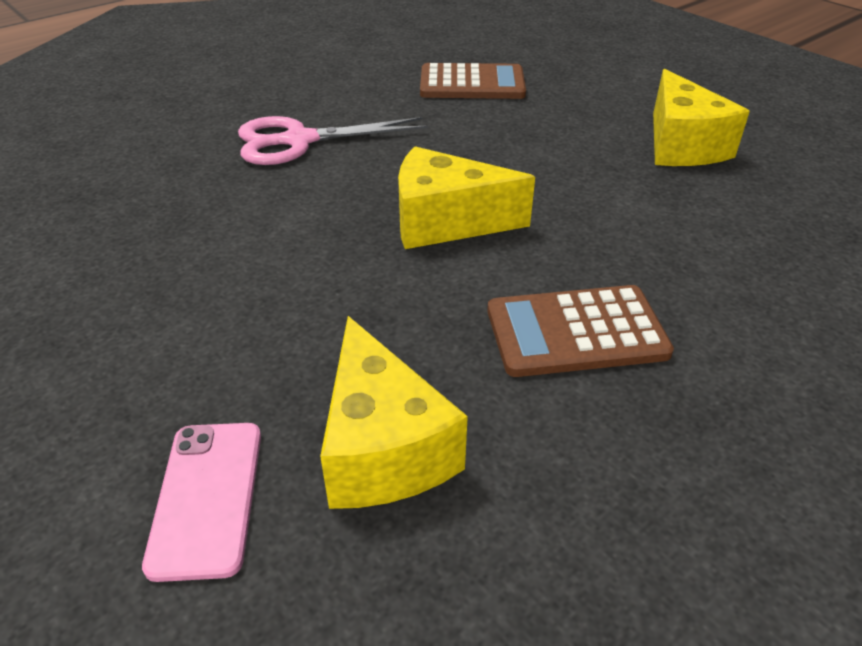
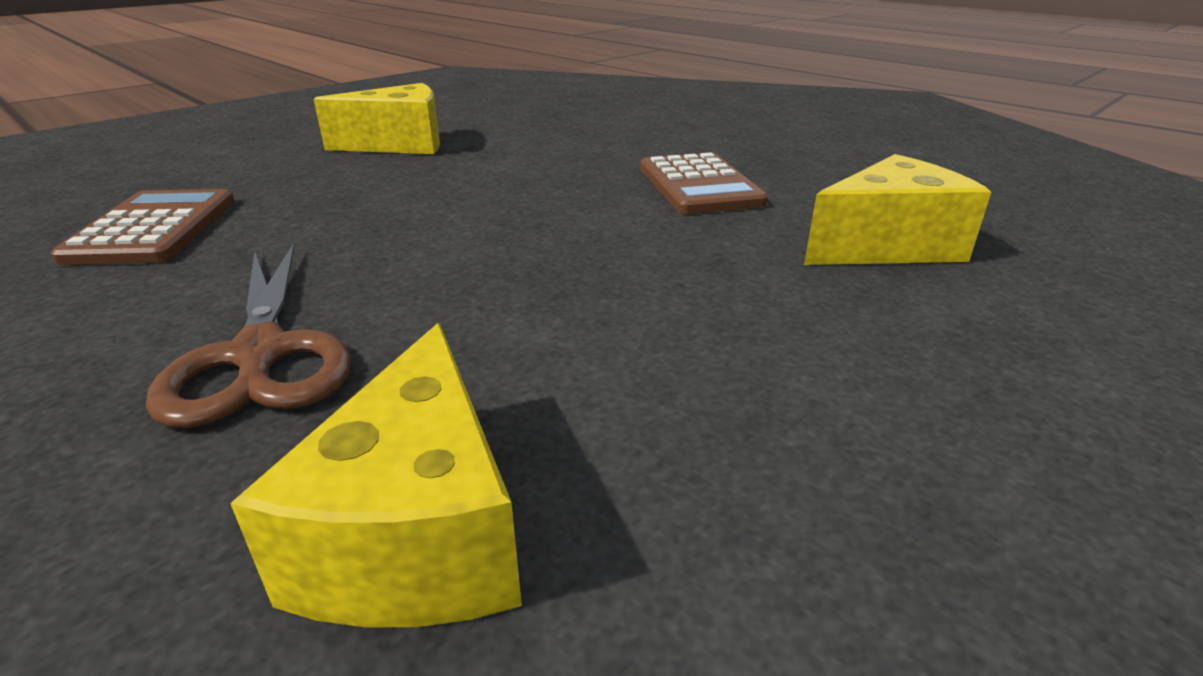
camera: 95 degrees left, 10 degrees down
(207, 497) = (1024, 315): pink phone -> none
(299, 141) = (260, 355): pink scissors -> brown scissors
(445, 222) = (536, 234): yellow cheese -> yellow cheese (418, 534)

